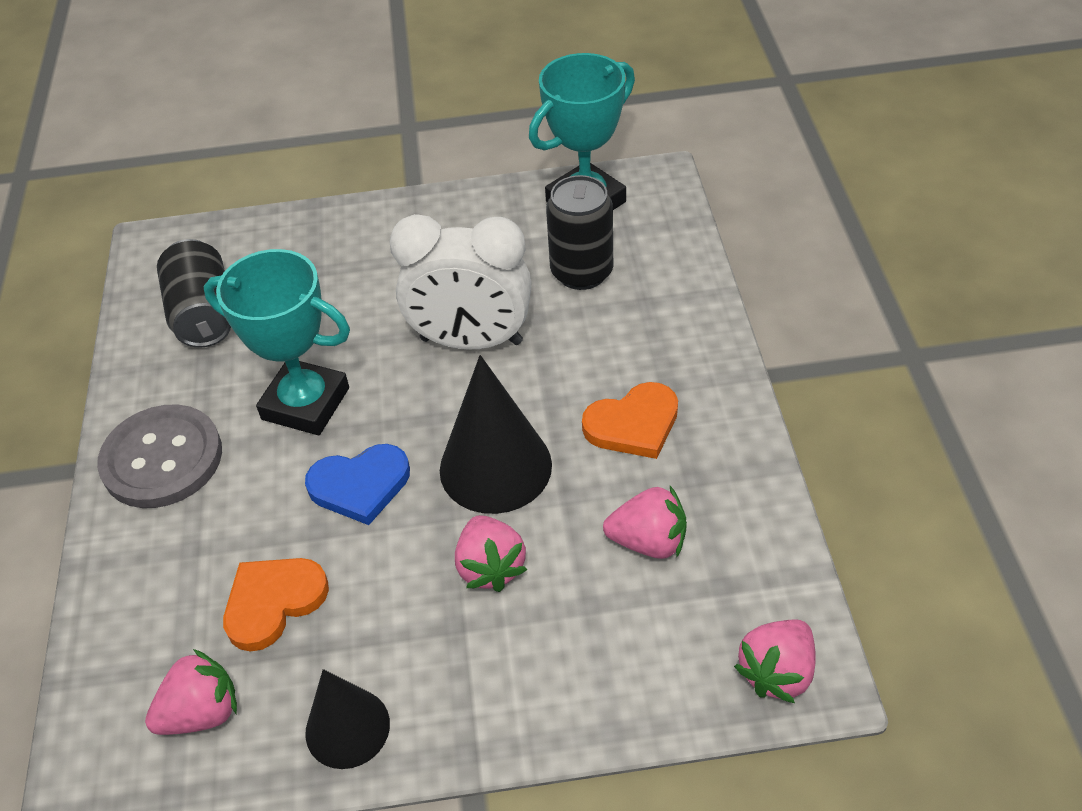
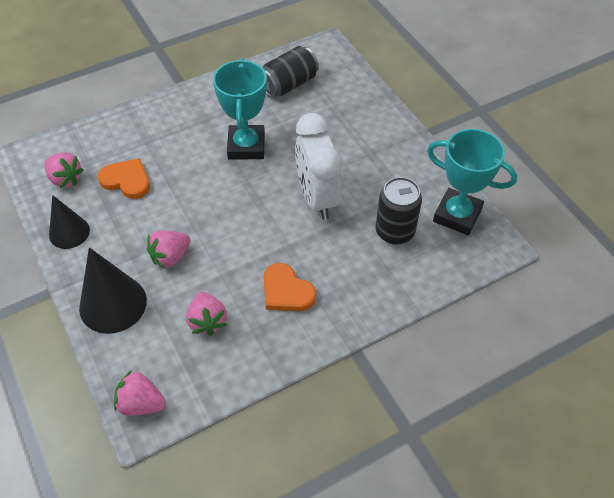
camera: 65 degrees right, 5 degrees up
(162, 459) = (193, 108): grey button -> none
(360, 485) = (203, 187): blue heart -> none
(495, 467) = (234, 238): black cone -> black cone (113, 304)

